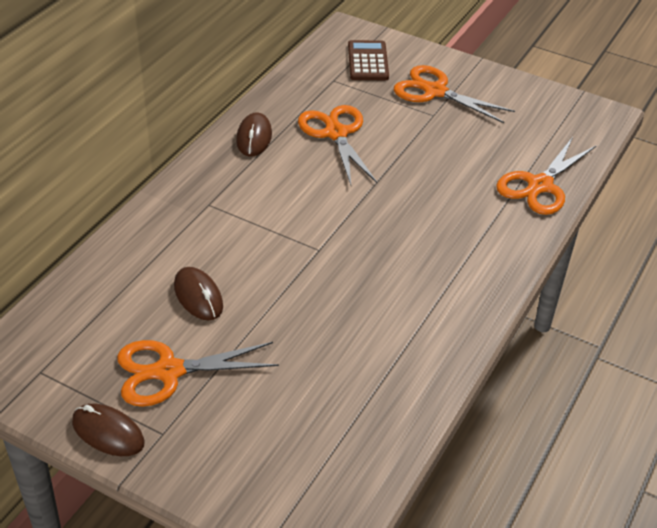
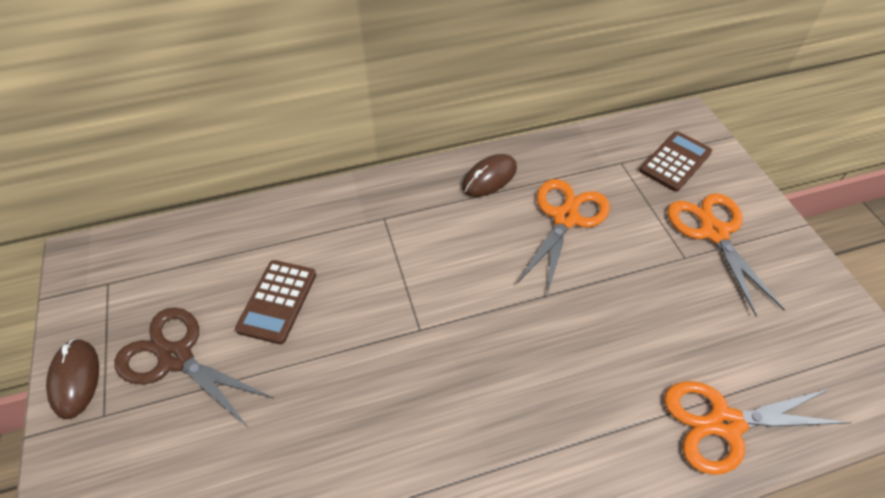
camera: 45 degrees right, 10 degrees up
(168, 371) = (176, 357): orange scissors -> brown scissors
(198, 296) = (277, 301): brown mouse -> brown calculator

